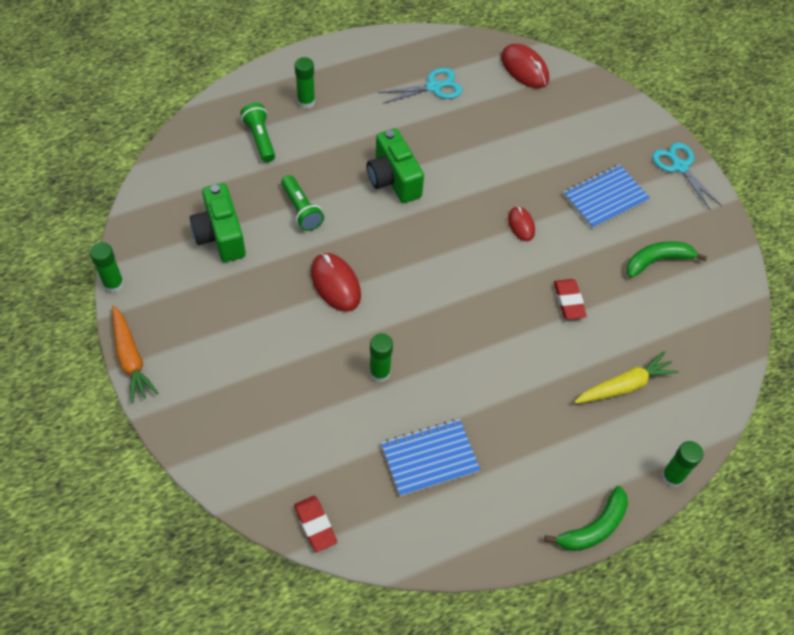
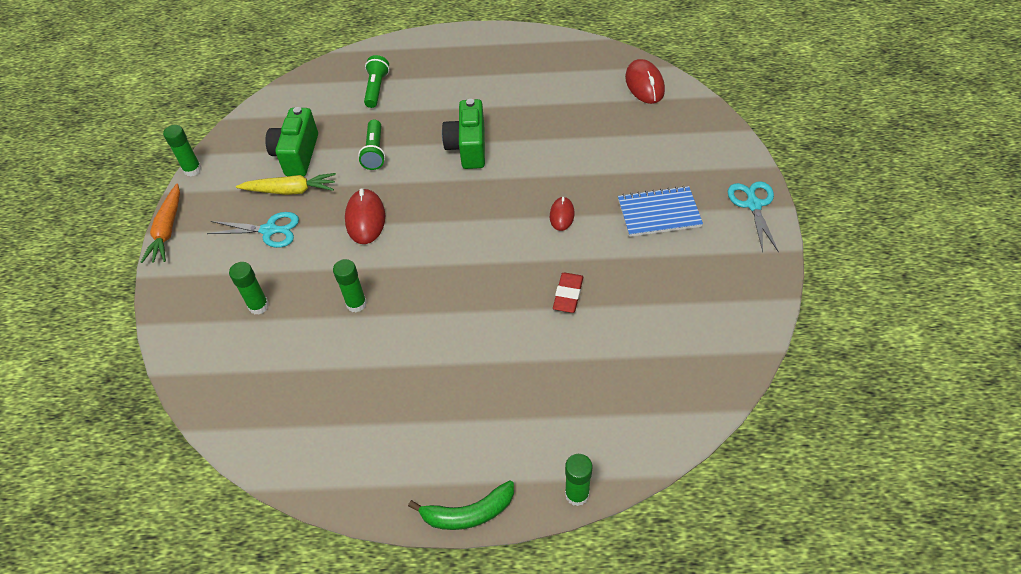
camera: 30 degrees right, 5 degrees down
(306, 102) = (432, 69): green glue stick -> green glue stick (258, 306)
(315, 525) = (221, 414): red eraser -> none
(429, 458) = (353, 392): blue notebook -> none
(434, 87) = (551, 81): turquoise scissors -> turquoise scissors (270, 230)
(624, 385) = (578, 389): yellow carrot -> yellow carrot (290, 190)
(657, 261) = (680, 284): green banana -> none

